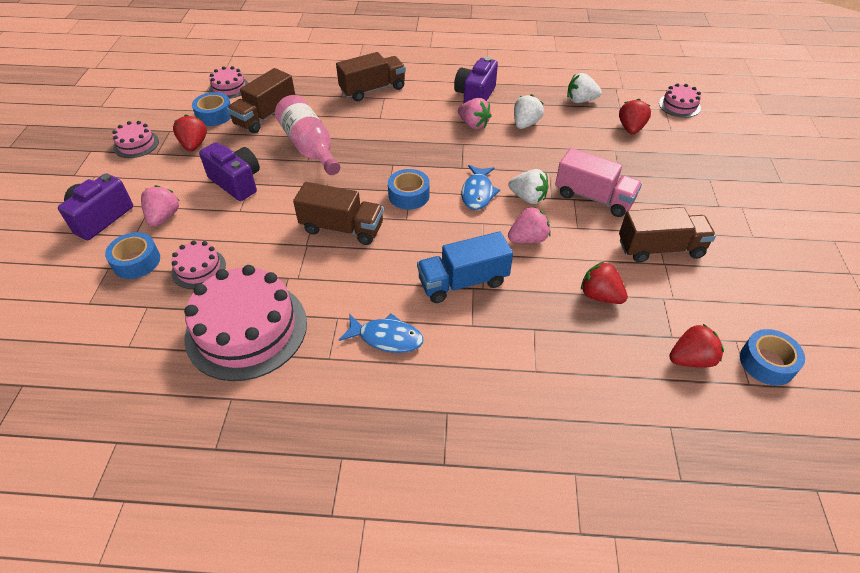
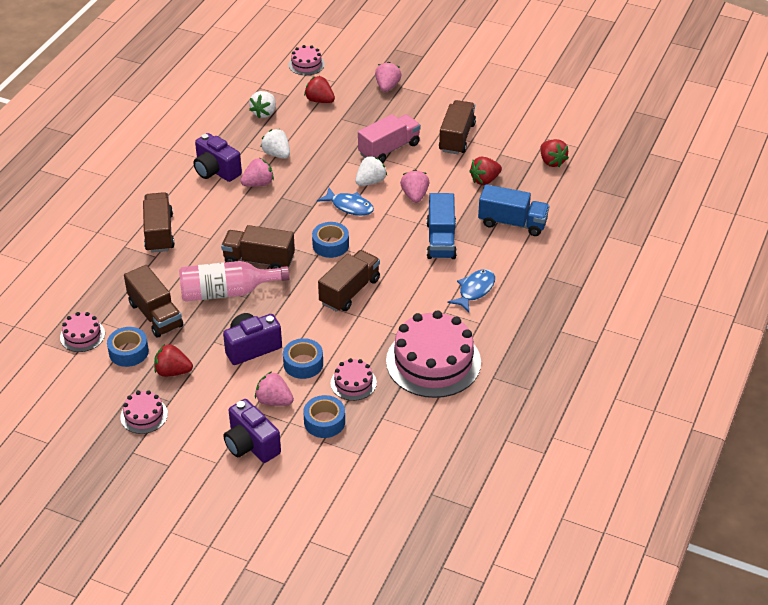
camera: 70 degrees left, 5 degrees down
(363, 154) = (259, 260): none -> brown truck
(535, 345) = (512, 223): none -> blue truck
(691, 359) = (551, 161): red strawberry -> red strawberry turned 150 degrees clockwise
(699, 169) = (387, 86): none -> pink strawberry
(767, 363) = (567, 133): blue tape -> blue tape (303, 364)

